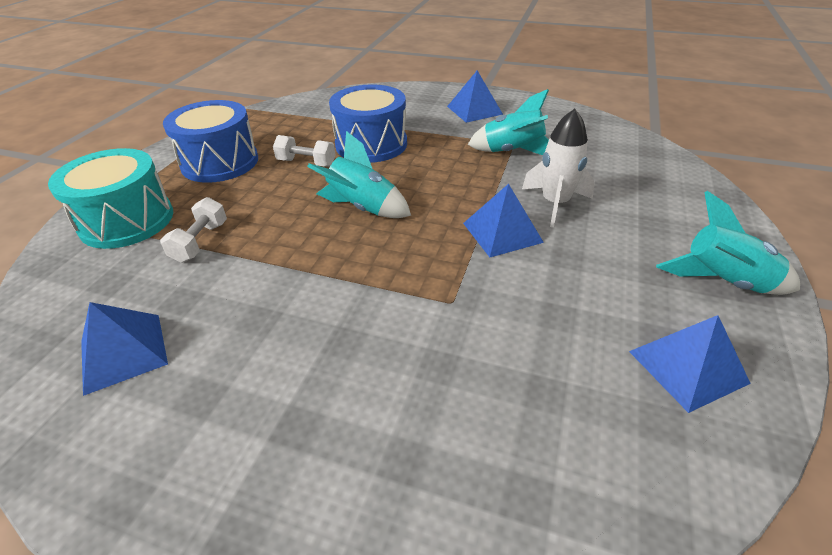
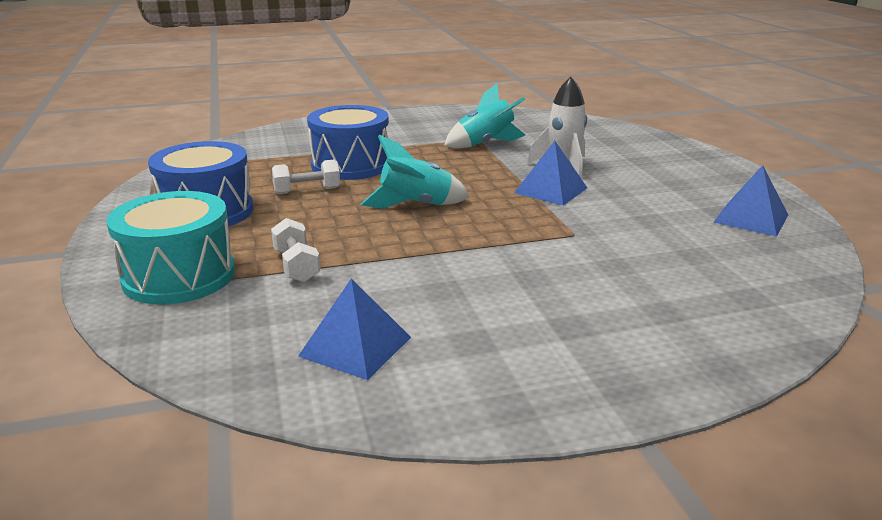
camera: 35 degrees left, 15 degrees down
(474, 110) = (409, 124): blue pyramid -> none
(723, 282) = (719, 177): turquoise rocket -> none

